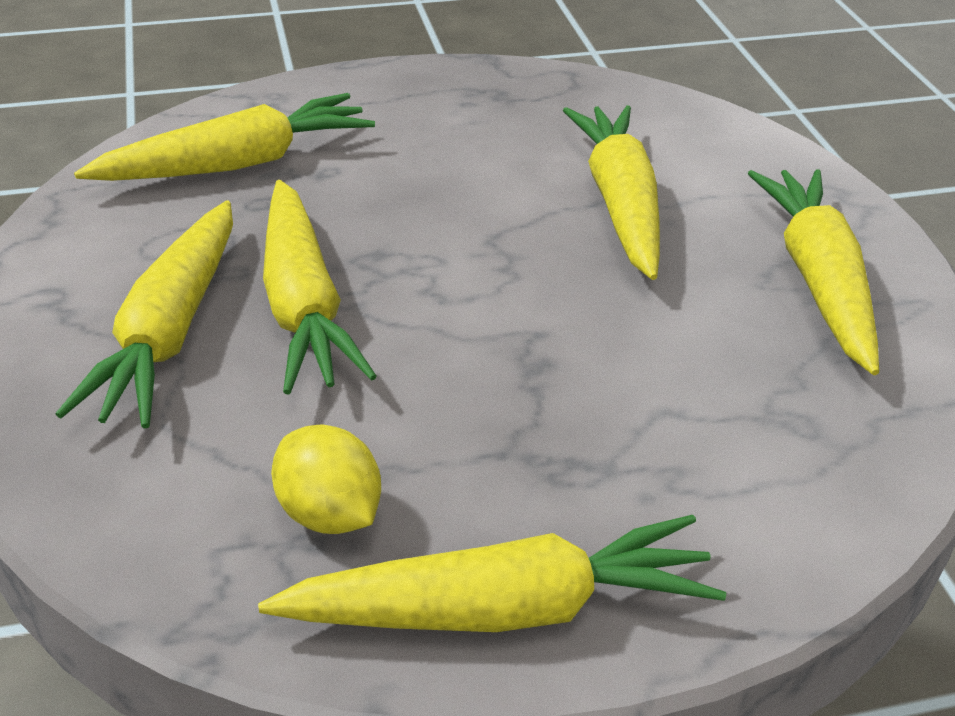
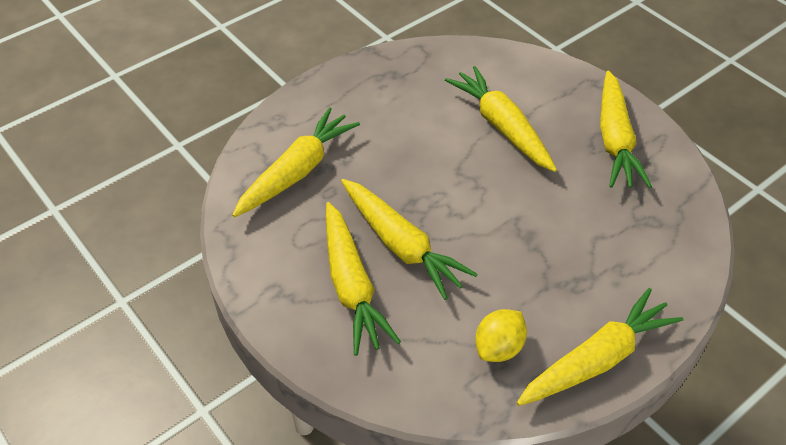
camera: 25 degrees left, 10 degrees up
(329, 513) = (499, 348): yellow lemon -> yellow lemon turned 75 degrees counterclockwise
(818, 280) = (615, 140): yellow carrot -> yellow carrot turned 150 degrees counterclockwise

